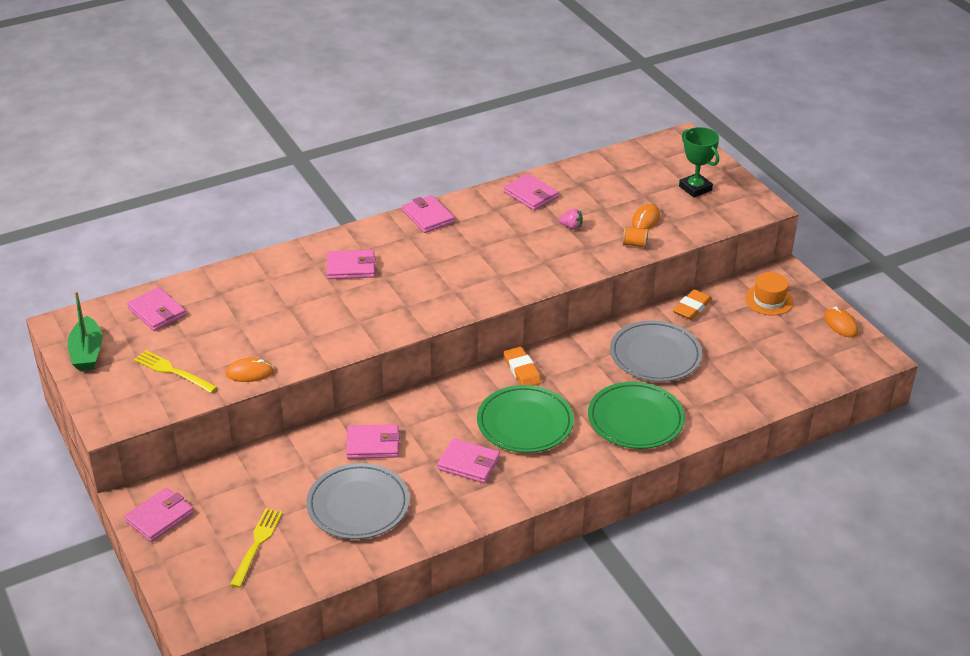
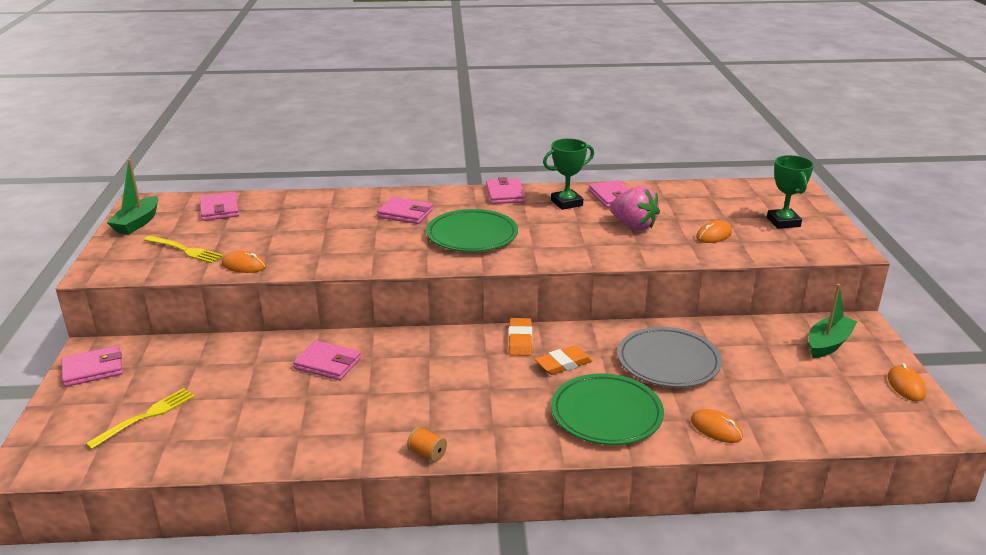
camera: 25 degrees right, 10 degrees down
(173, 371) = (185, 250): yellow fork -> yellow fork turned 150 degrees clockwise
(358, 505) = (266, 411): grey plate -> none
(468, 463) = (402, 405): pink wallet -> none
(493, 213) = (566, 203): none -> green trophy
(525, 423) = (487, 385): green plate -> green plate (472, 235)
(571, 227) = (633, 226): pink strawberry -> pink strawberry, size x2.04
(634, 244) = (688, 251): orange spool -> orange spool (427, 453)
(692, 307) = (736, 330): orange eraser -> orange eraser (563, 364)
(723, 407) = (716, 429): none -> orange mouse
(769, 300) = (828, 344): orange hat -> green boat

